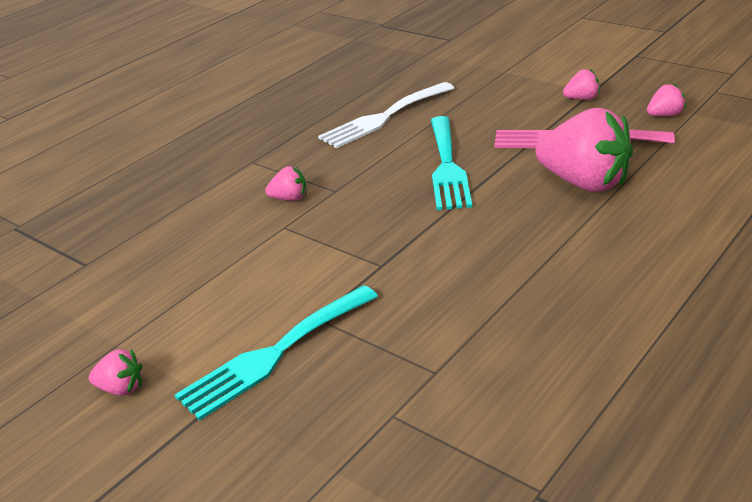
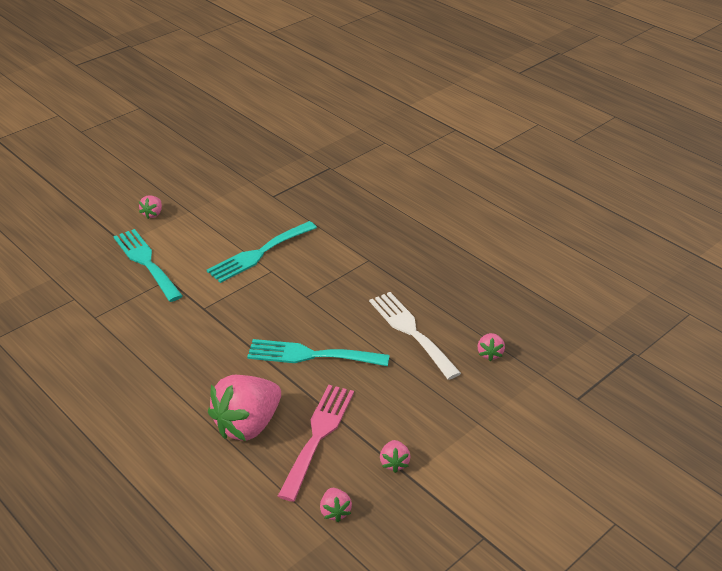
camera: 95 degrees right, 5 degrees up
(243, 245) = (259, 254): none -> turquoise fork
(289, 198) = (305, 275): pink strawberry -> pink strawberry (490, 354)

